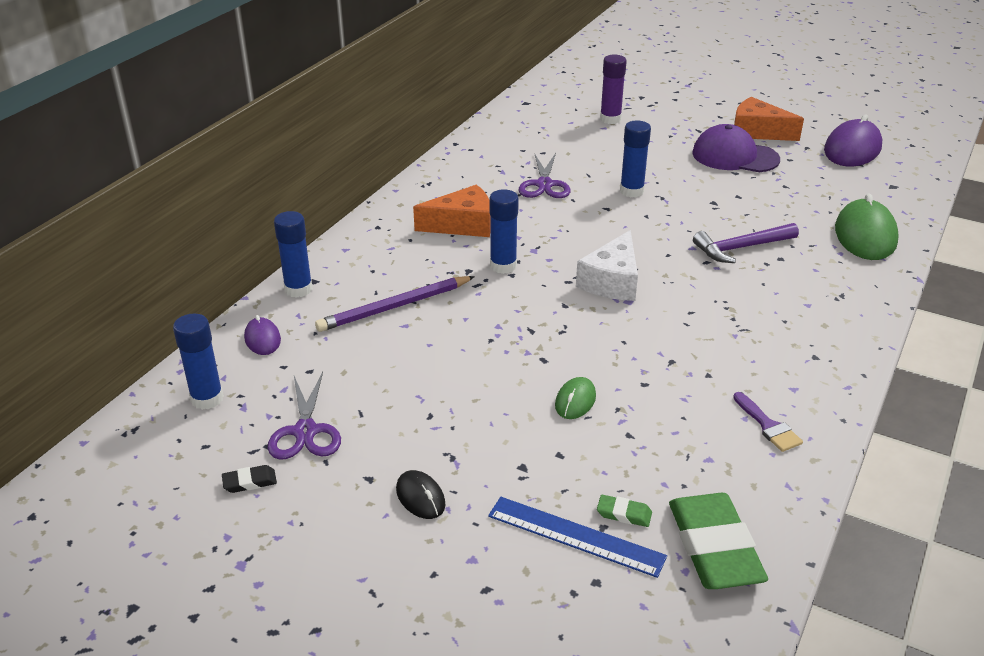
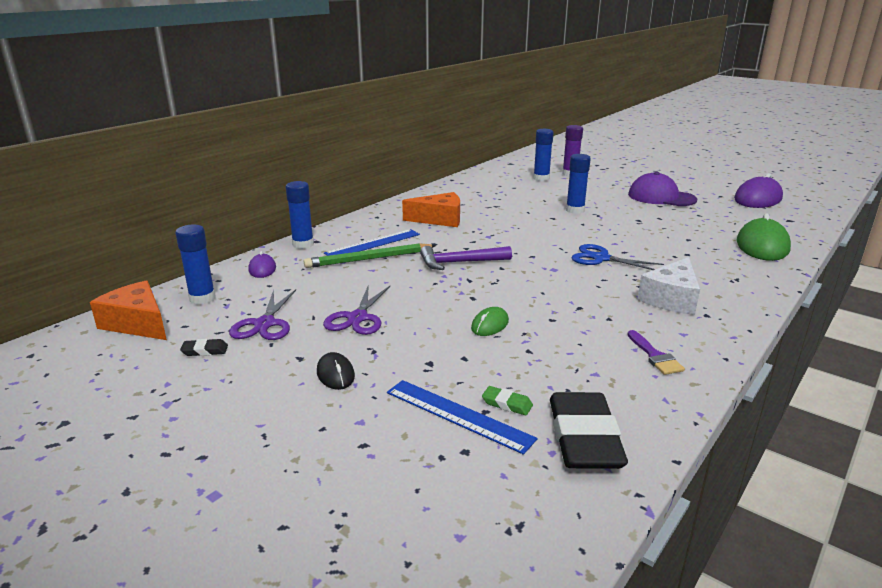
camera: 10 degrees right, 10 degrees down
(390, 278) = (373, 244): none -> blue ruler
(394, 307) = (369, 259): purple pencil -> green pencil
(503, 266) = (461, 243): blue glue stick -> blue glue stick (541, 178)
(544, 184) = (509, 203): purple scissors -> purple scissors (357, 318)
(612, 281) = (544, 257): white cheese -> white cheese (671, 299)
(681, 276) = (601, 258): none -> blue scissors
(714, 547) = (584, 437): green eraser -> black eraser
(741, 248) = (655, 246): purple hammer -> purple hammer (460, 262)
(757, 132) = (682, 186): orange cheese -> orange cheese (137, 323)

